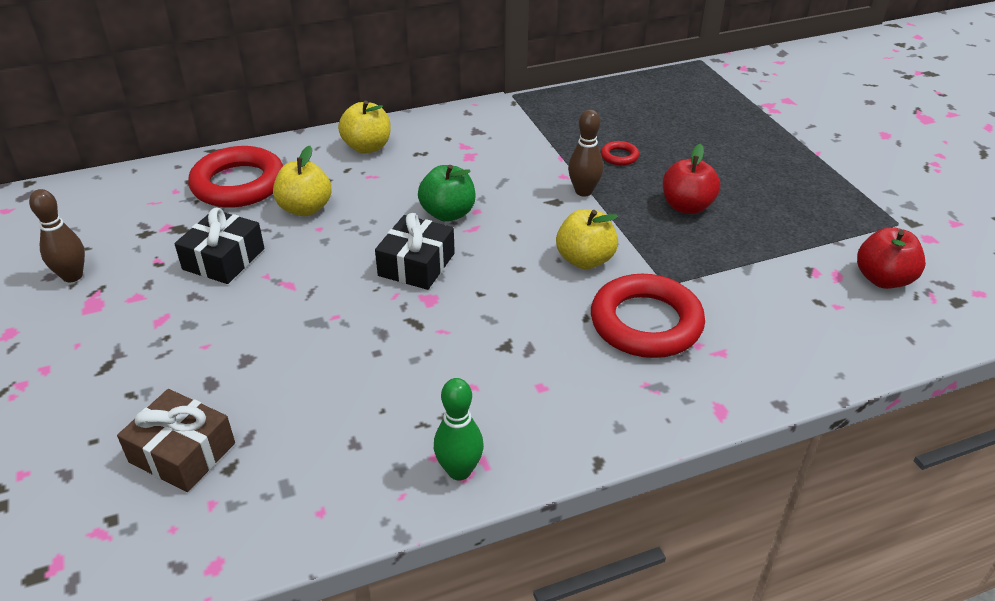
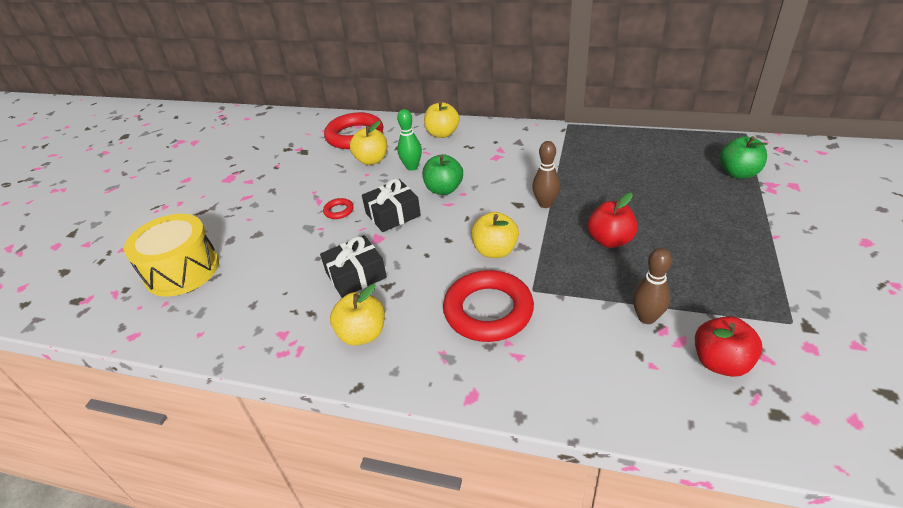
camera: 40 degrees right, 0 degrees up
(72, 276) = (236, 160): brown bowling pin -> brown bowling pin (646, 318)
(182, 452) = (182, 270): brown gift -> yellow drum
(224, 259) = (305, 175): black gift -> black gift (356, 275)
(459, 470) = (282, 348): green bowling pin -> green bowling pin (412, 167)
(539, 408) = (362, 334): none -> yellow apple
(619, 156) = (598, 187): red ring -> red ring (339, 211)
(732, 102) = (738, 173): none -> green apple

